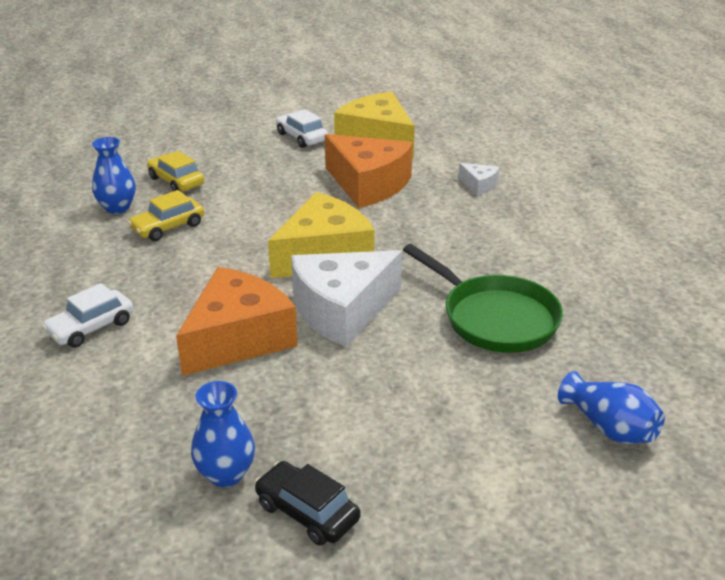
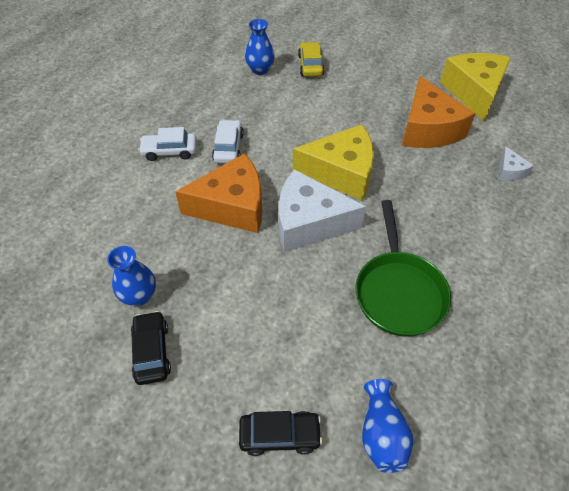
camera: 40 degrees right, 20 degrees up
(168, 227) = (273, 99): yellow car -> none
(301, 137) = (423, 65): white car -> white car (228, 147)
(527, 489) = (280, 435): none -> black car

